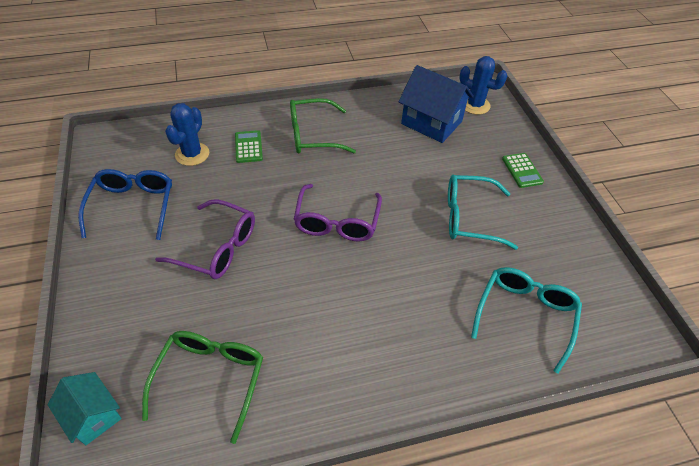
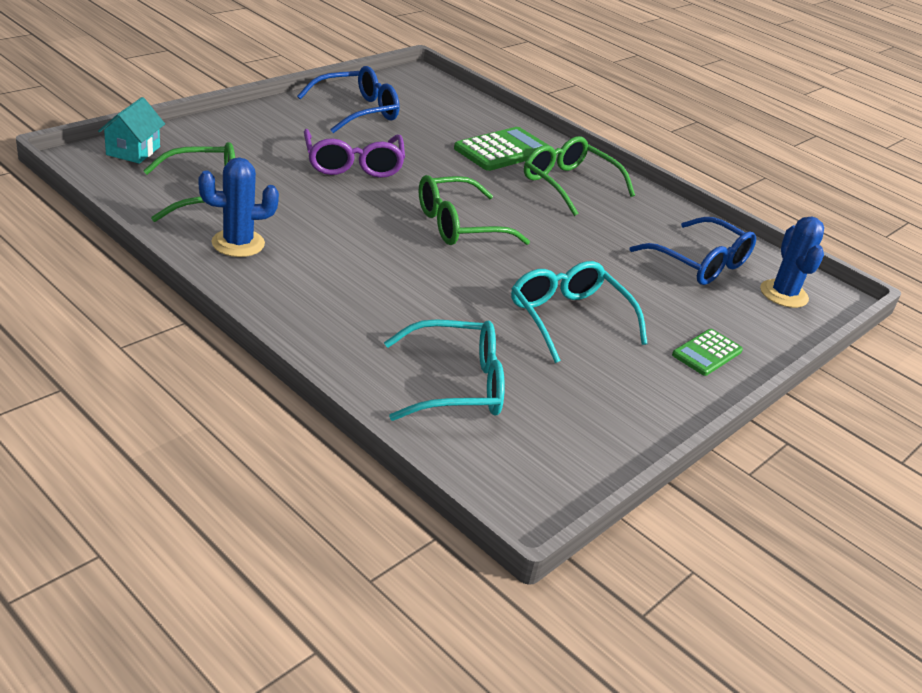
camera: 55 degrees right, 15 degrees down
(192, 154) = (455, 123): blue cactus -> blue cactus (238, 243)
(248, 147) = (502, 150): green calculator -> green calculator, size x1.67
(337, 222) = (458, 225): purple glasses -> green glasses
(431, 122) = (700, 263): blue house -> blue glasses

